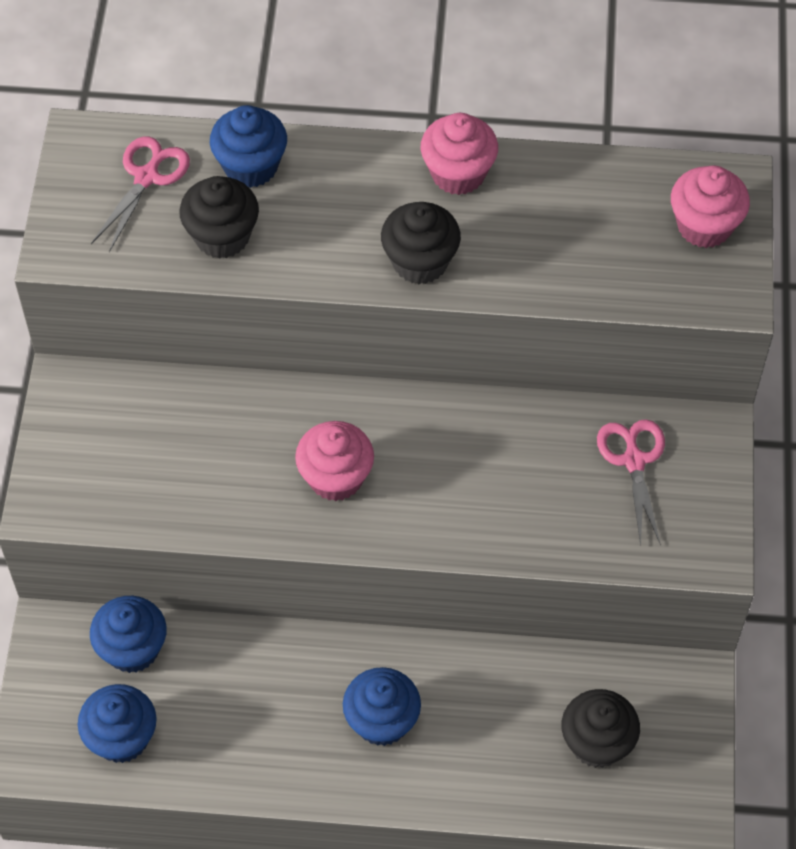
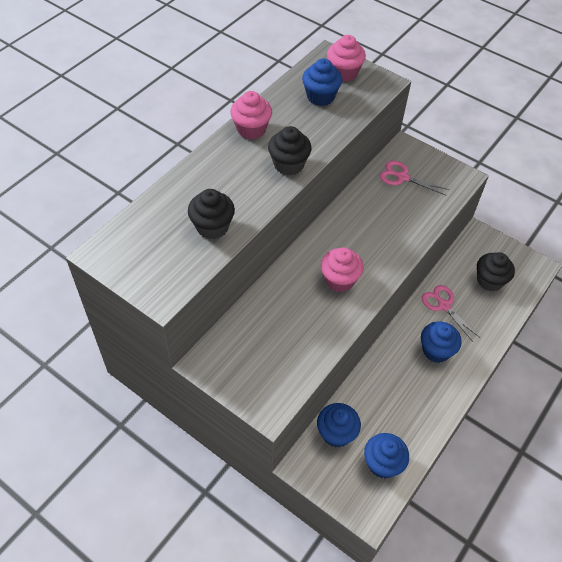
camera: 60 degrees left, 5 degrees down
(147, 177) = (149, 238): pink scissors -> pink scissors (444, 305)
(251, 166) = (180, 196): blue cupcake -> blue cupcake (320, 97)

